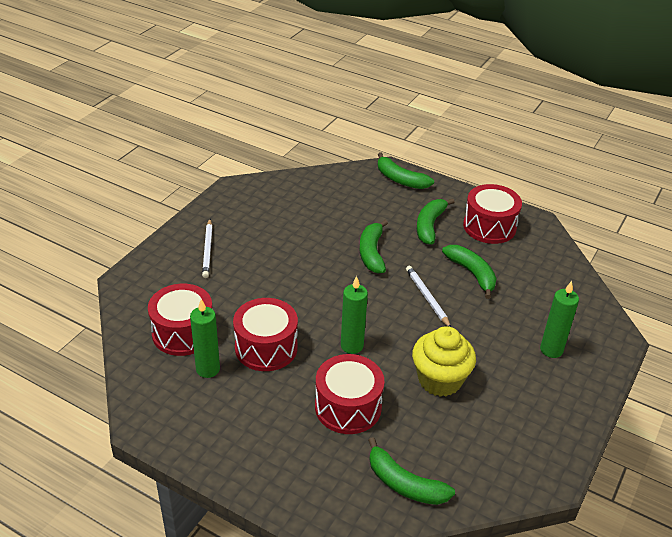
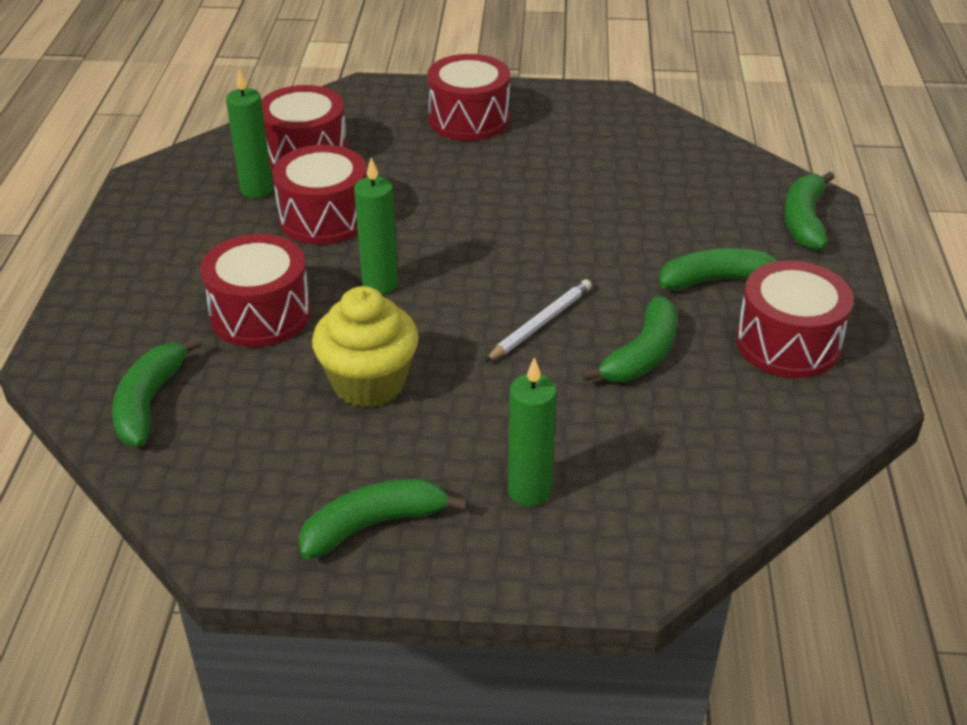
camera: 65 degrees right, 0 degrees up
(208, 250) = (469, 119): white pencil -> red drum
(372, 253) = (593, 245): green banana -> green banana (374, 525)

